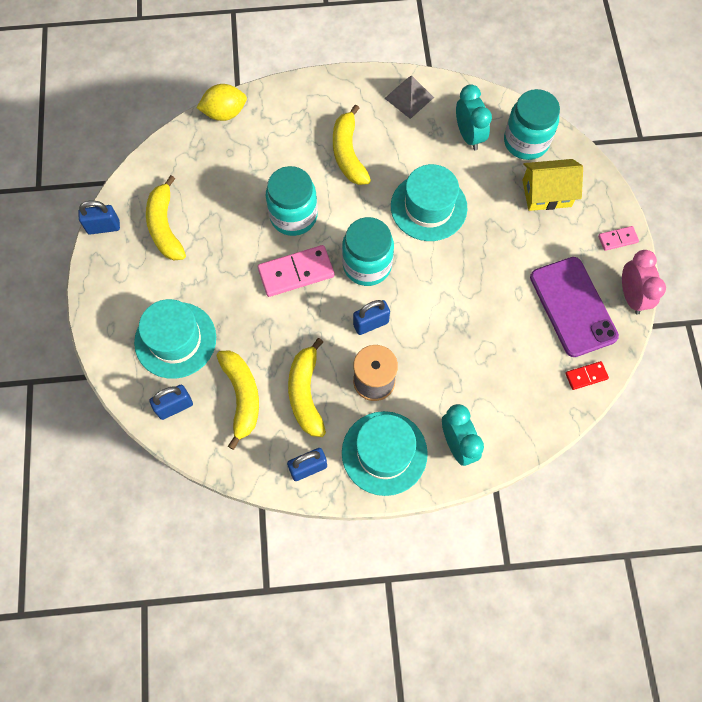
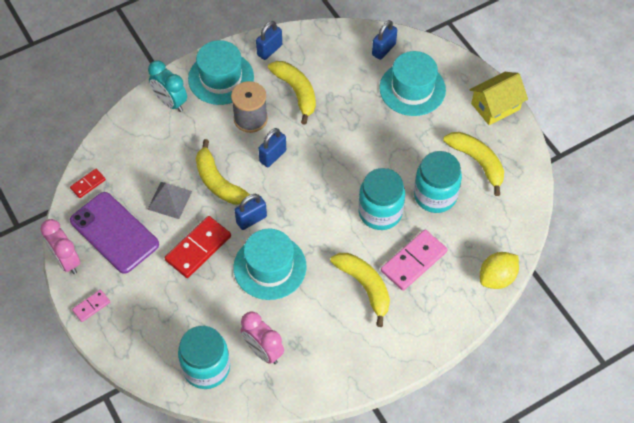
camera: 155 degrees right, 10 degrees down
(103, 227) = (524, 142): blue padlock -> blue padlock (251, 219)
(242, 397) = (341, 73): yellow banana -> yellow banana (218, 182)
(296, 272) = (352, 170): pink domino -> pink domino (414, 261)
(367, 265) = (298, 198): turquoise jar -> turquoise jar (435, 195)
(409, 98) = (337, 367): grey pyramid -> grey pyramid (169, 200)
(469, 136) = (263, 351): turquoise clock -> pink clock
(491, 254) = (198, 248): none -> red domino
(546, 193) = (169, 323): yellow house -> yellow house (495, 106)

